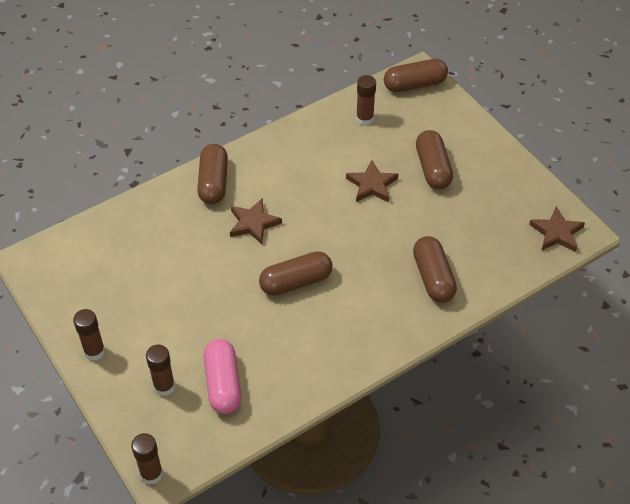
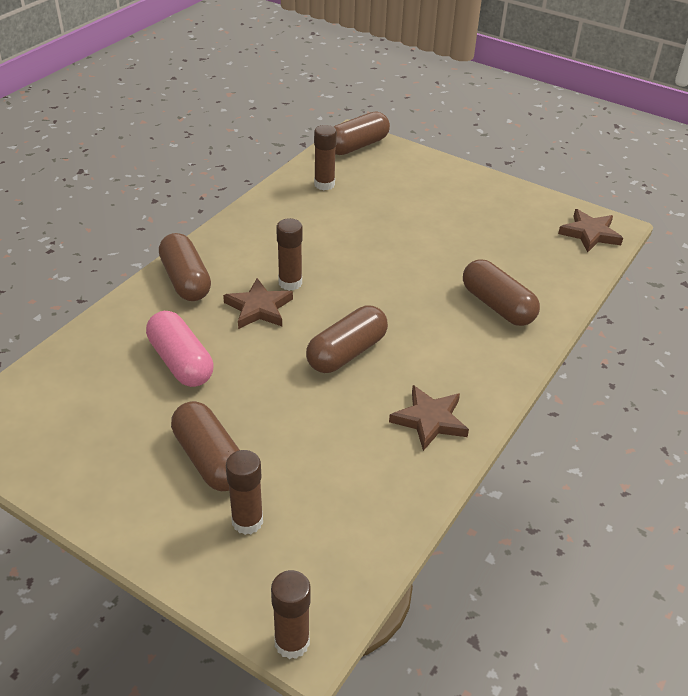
camera: 25 degrees left, 10 degrees down
(94, 351) = (124, 510): brown glue stick -> brown glue stick (290, 283)
(223, 384) = (325, 492): pink capsule -> pink capsule (181, 362)
(372, 185) = (371, 239): brown star -> brown star (430, 420)
(433, 168) = (426, 210): brown capsule -> brown capsule (210, 459)

